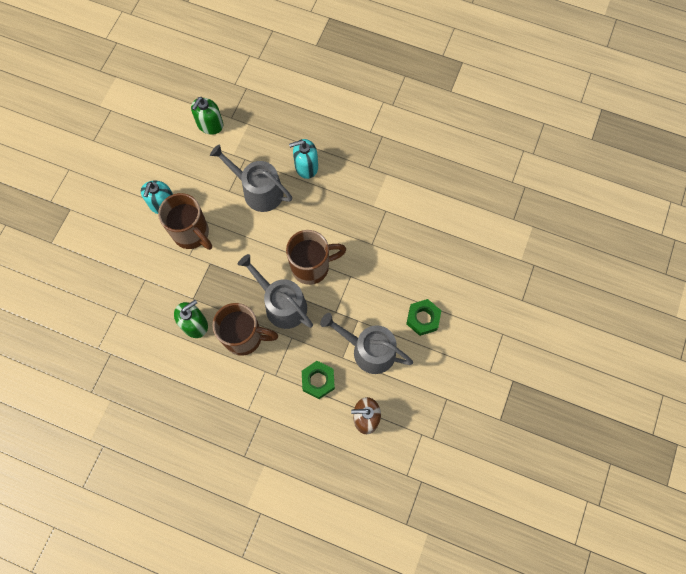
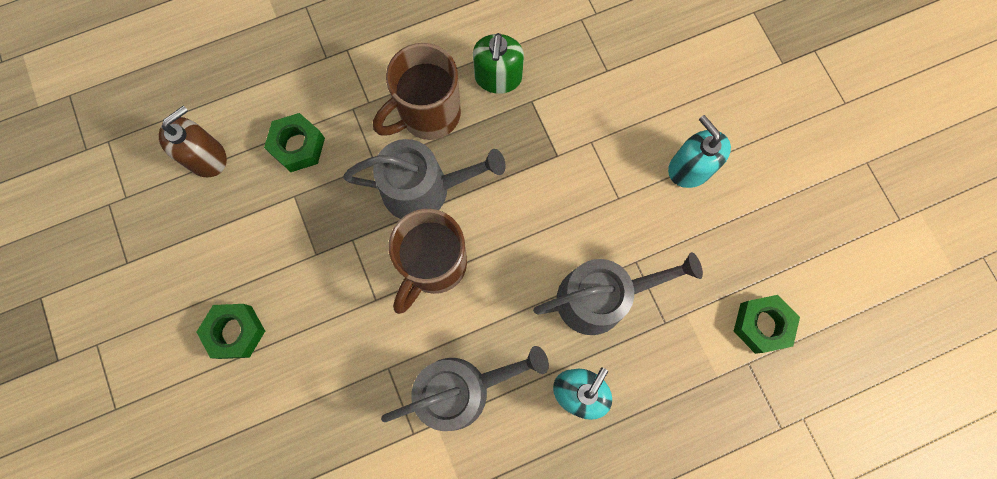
camera: 135 degrees right, 5 degrees up
(192, 234) = (616, 168): brown mug -> none
(210, 125) = (761, 325): green soap dispenser -> green nut
(369, 350) = (270, 232): grey watering can -> grey watering can (461, 389)

